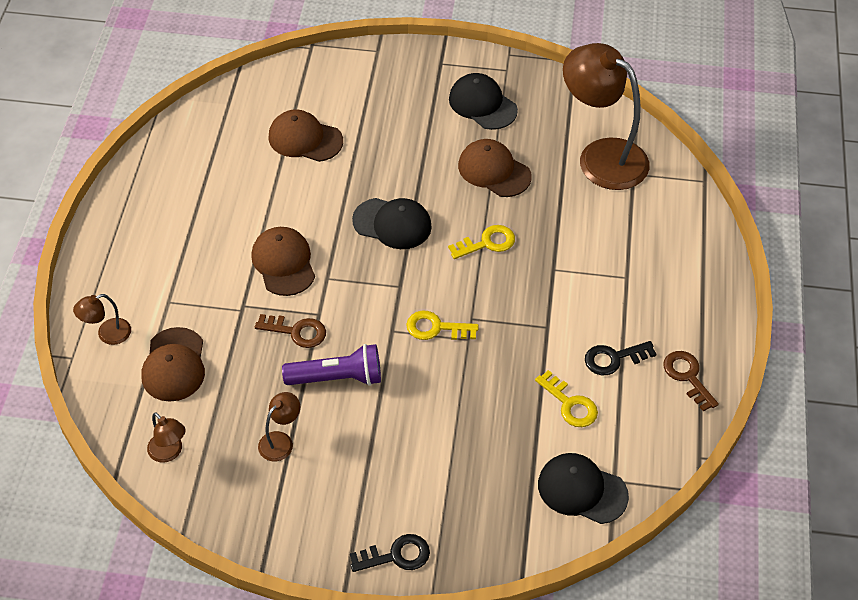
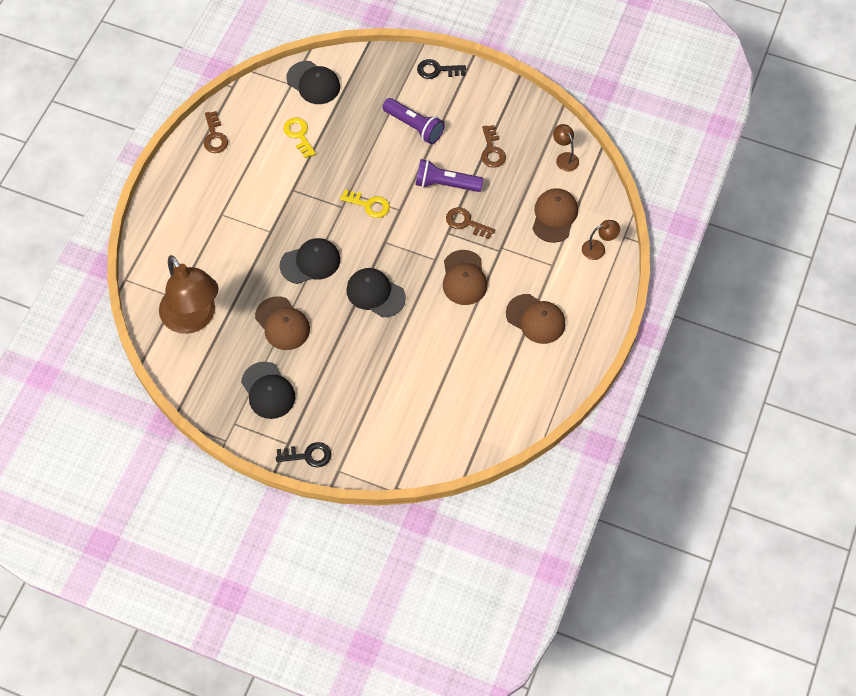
camera: 165 degrees left, 10 degrees up
(280, 441) = (492, 150): brown lamp -> brown key
(305, 139) = (423, 387): brown cap -> brown cap (535, 319)
(406, 453) = (414, 126): none -> purple flashlight
(487, 243) = (310, 262): yellow key -> black cap
(614, 359) = (257, 158): black key -> black key (308, 455)

